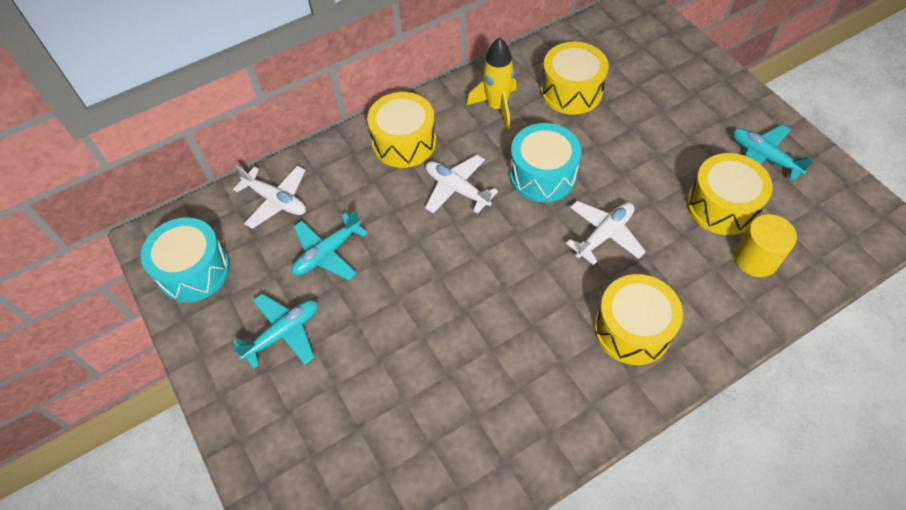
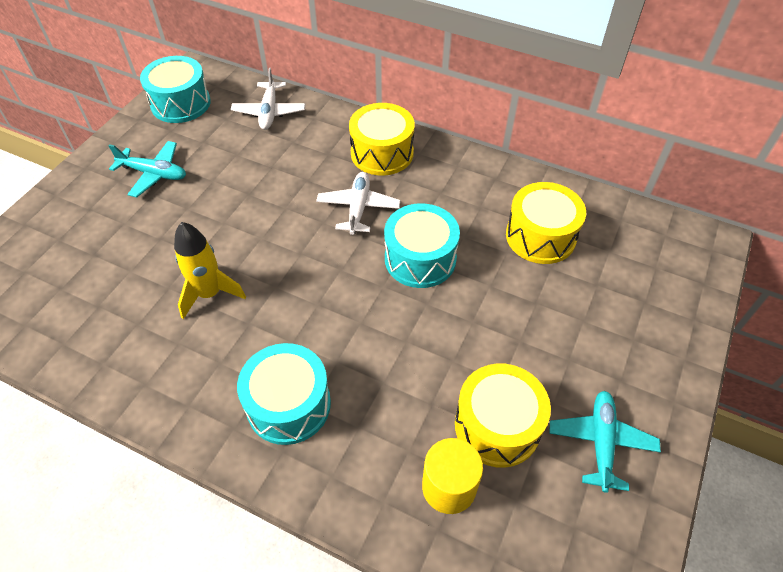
camera: 55 degrees right, 5 degrees down
(327, 253) = (240, 162): turquoise plane -> none
(497, 107) = (472, 192): yellow rocket -> yellow rocket (210, 294)
(604, 235) = (384, 336): white plane -> none
(632, 329) = (288, 405): yellow drum -> turquoise drum

